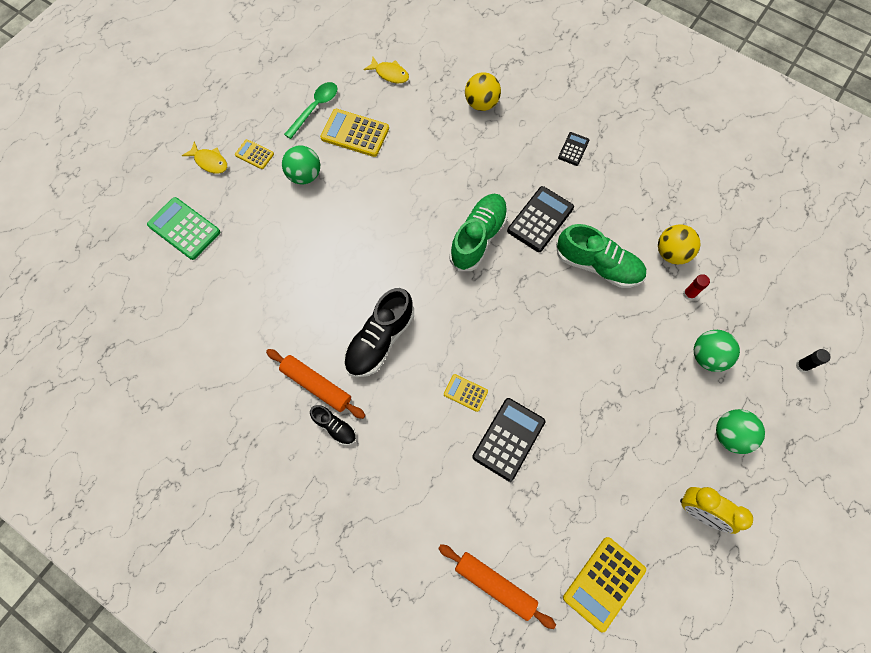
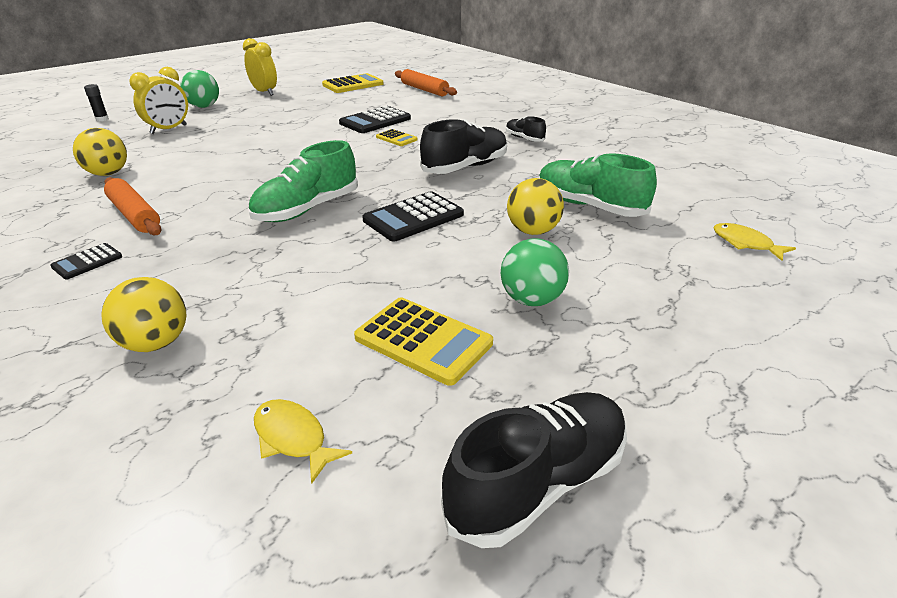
camera: 165 degrees left, 35 degrees down
(184, 228) = (732, 272): green calculator -> none
(209, 162) = (718, 346): yellow fish -> yellow fish (745, 244)
(254, 154) = (627, 342): yellow calculator -> none
(294, 77) = (537, 483): none -> black shoe
(310, 247) = (532, 231): none -> yellow ball
(315, 108) = (493, 399): green spoon -> none
(316, 385) = (538, 155): orange rolling pin -> orange rolling pin (135, 215)
(540, 219) = (216, 211): black calculator -> black calculator (413, 217)
(598, 265) = (195, 177): green shoe -> green shoe (589, 206)
(689, 294) = (132, 153): red glue stick -> none
(707, 356) = (169, 129): green ball -> yellow clock

